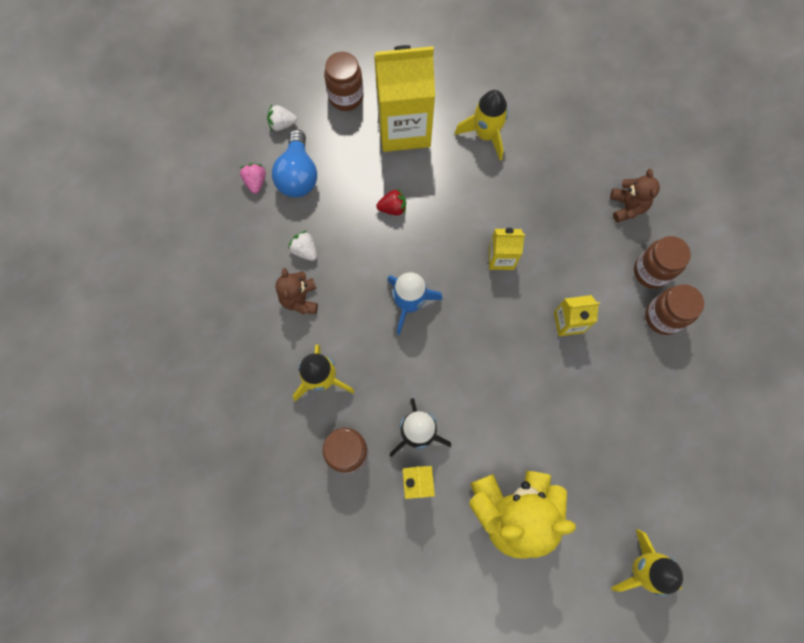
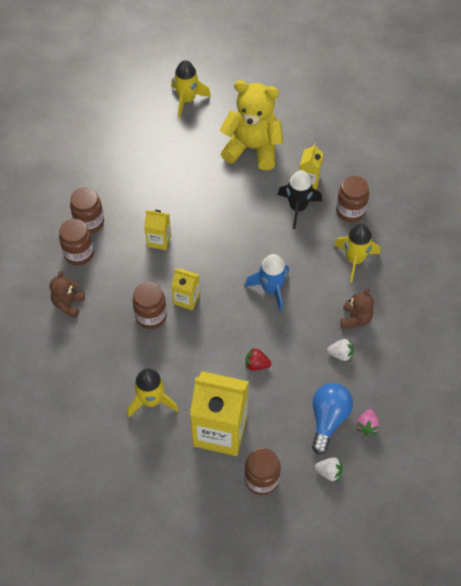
camera: 160 degrees left, 15 degrees down
(305, 250) = (340, 354): white strawberry -> white strawberry turned 60 degrees counterclockwise
(530, 224) = (151, 316): none -> brown jar

